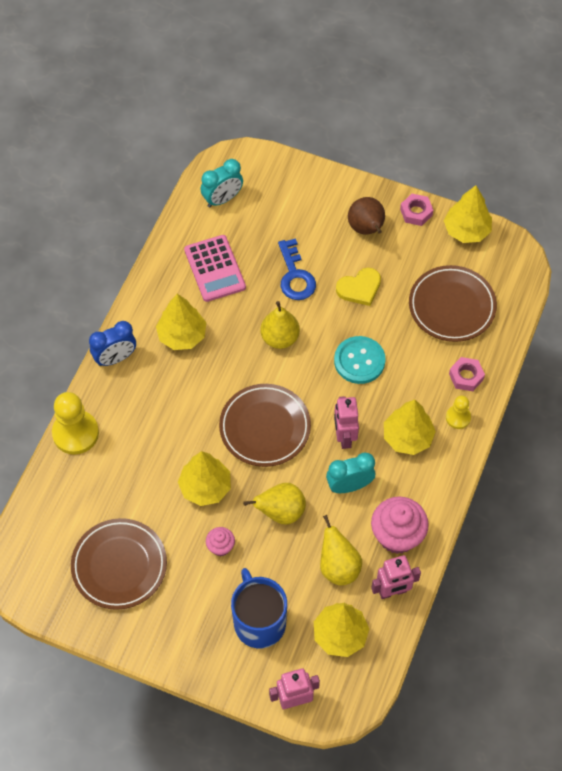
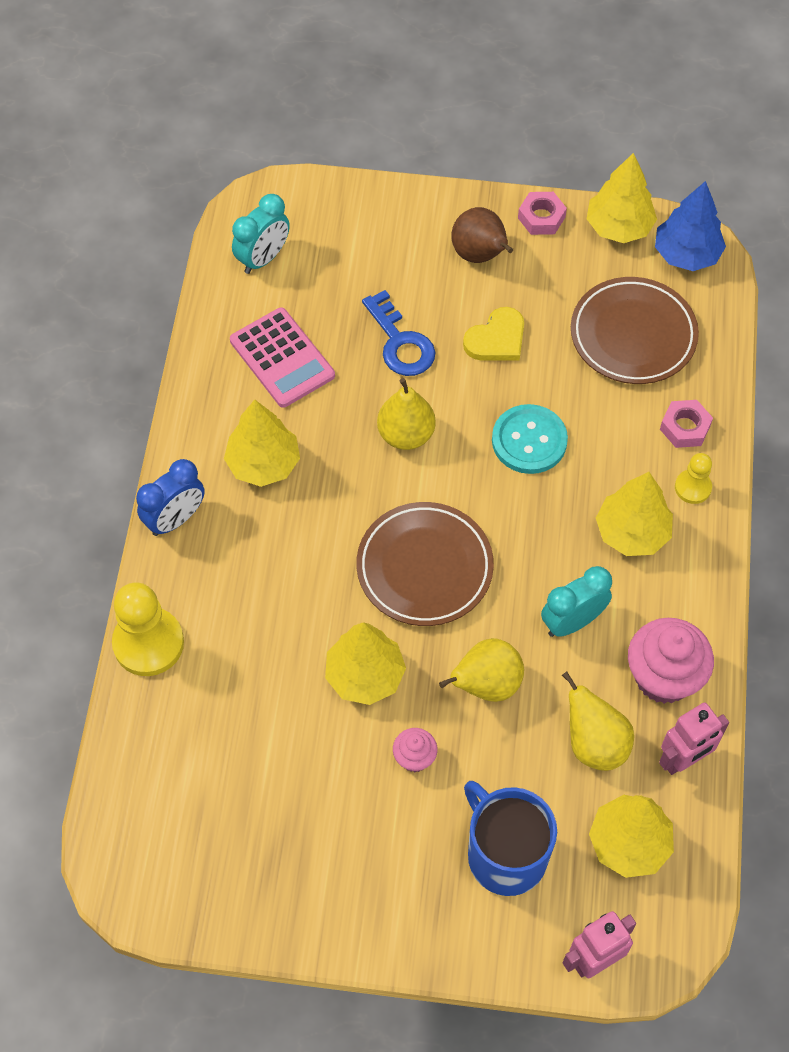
camera: 15 degrees left, 0 degrees up
(119, 566) = (273, 824): brown plate -> none
(344, 437) = (542, 553): pink robot -> none
(506, 259) = (686, 254): none -> blue tree

